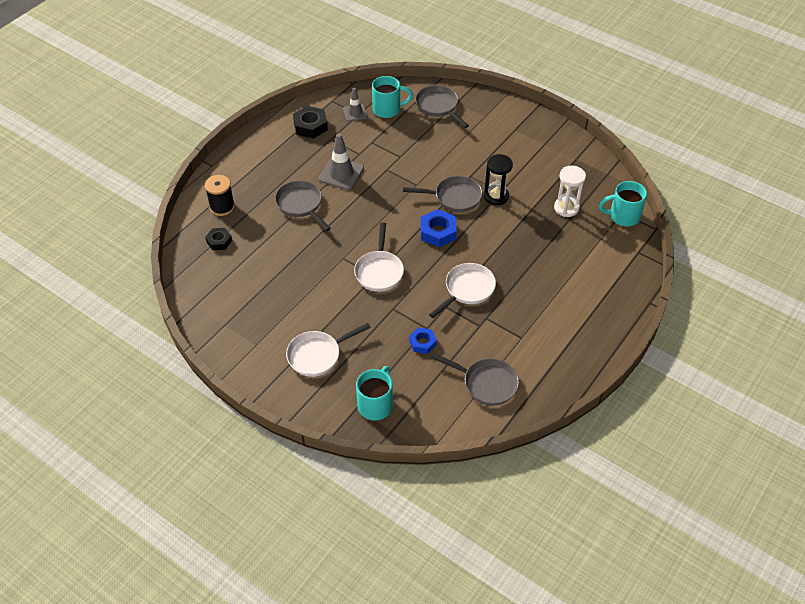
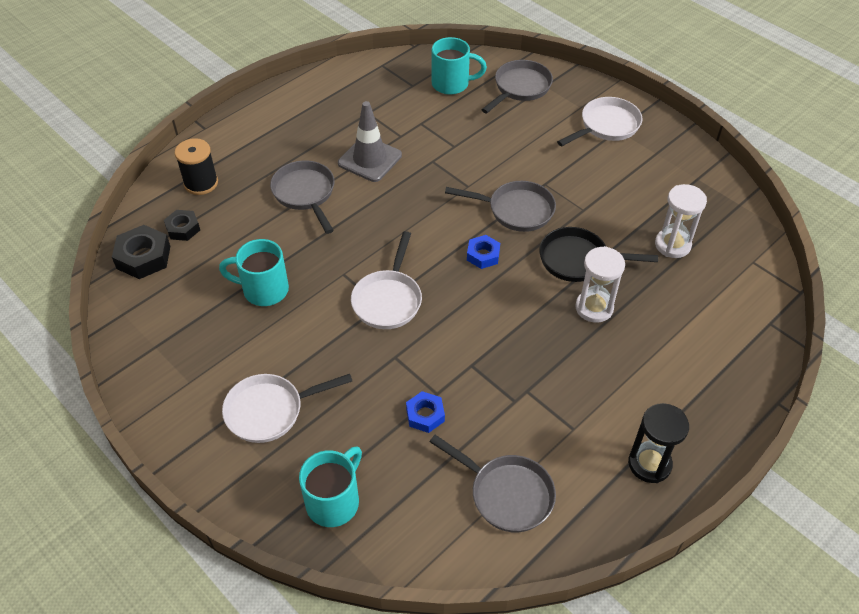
camera: 10 degrees right, 0 degrees up
(310, 126) = (345, 93): black nut -> black nut (143, 257)
(355, 113) = (408, 83): grey traffic cone -> none
(438, 106) = (520, 88): grey pan -> grey pan turned 60 degrees clockwise
(438, 232) = (483, 255): blue nut -> blue nut, size x0.64
(467, 290) = (507, 344): white pan -> white pan (606, 126)
(496, 196) = (575, 216): black hourglass -> black hourglass (649, 464)
(504, 227) = (578, 260): none -> black pan
(520, 258) = (594, 308): none -> white hourglass
(623, 216) = (754, 267): turquoise mug -> turquoise mug (264, 290)

